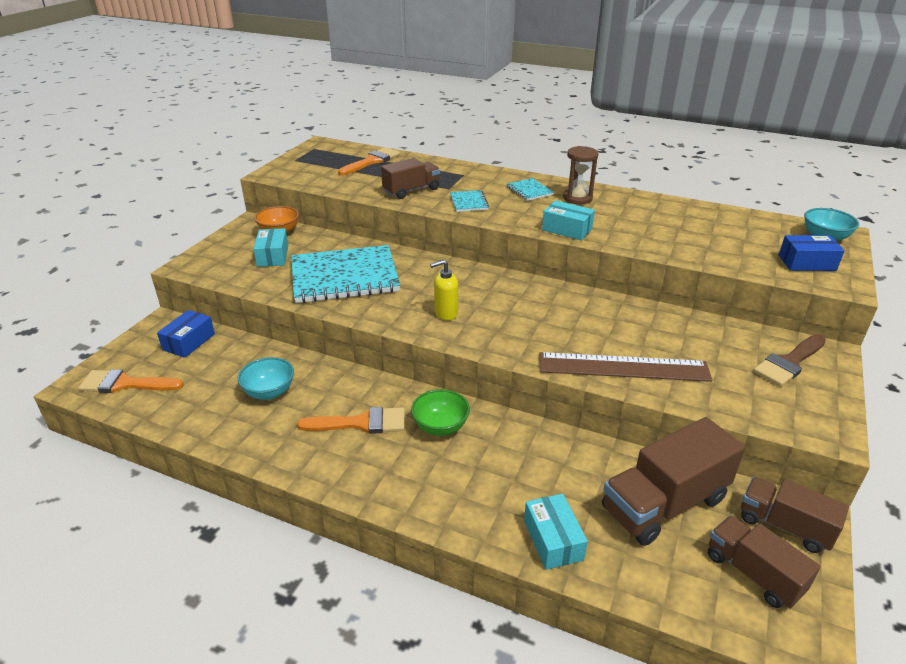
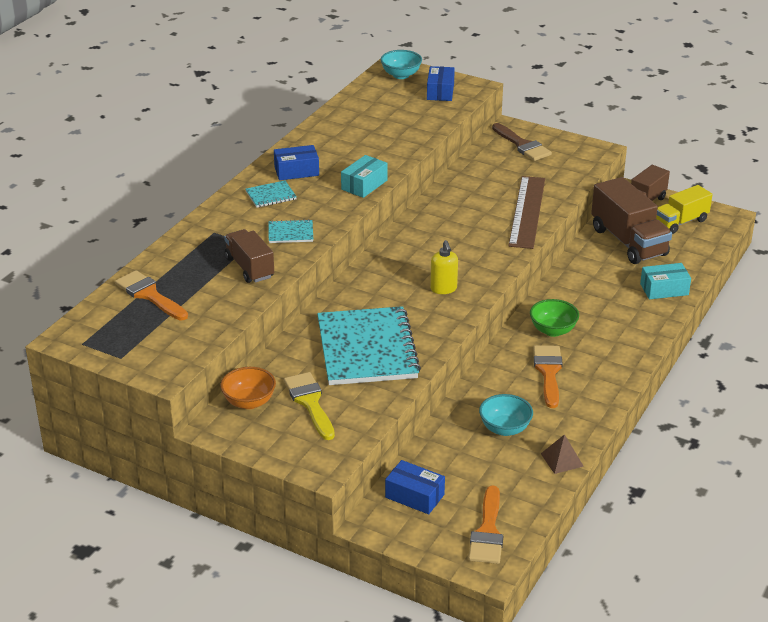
camera: 85 degrees left, 0 degrees up
(211, 432) = (562, 460): none -> brown pyramid
(273, 256) = (310, 402): turquoise box -> yellow brush
(577, 198) = (296, 171): brown hourglass -> blue box
(753, 573) = (681, 222): brown truck -> yellow truck

